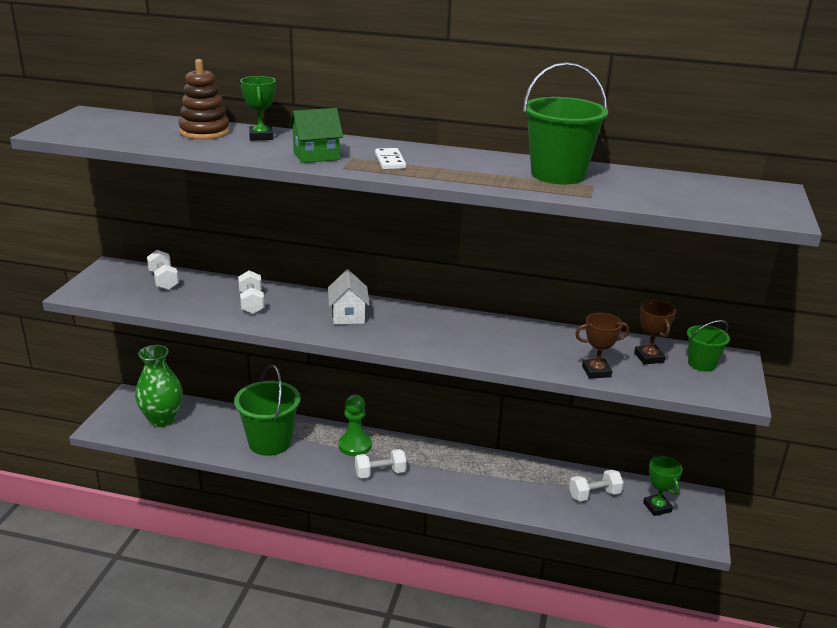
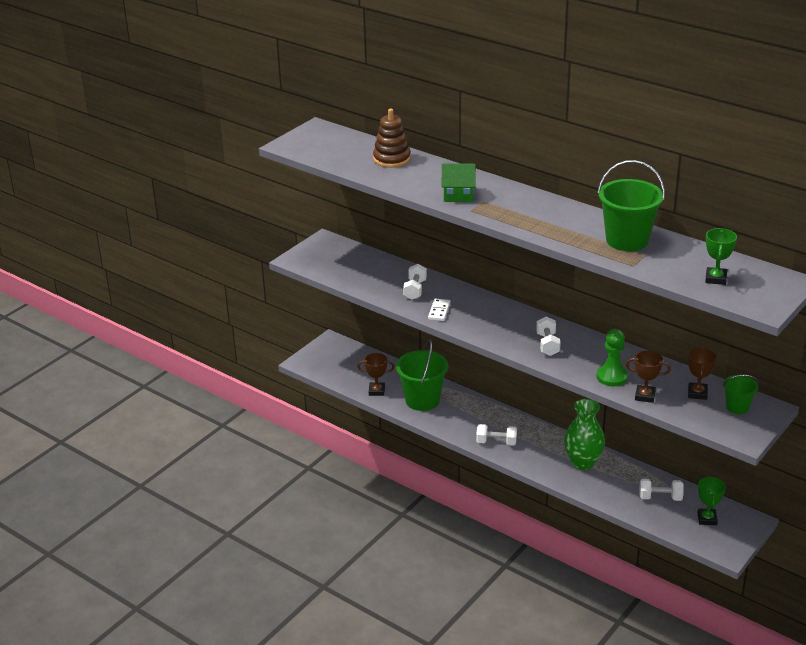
camera: 25 degrees right, 5 degrees up
(162, 419) = (348, 365): green vase -> green vase (583, 462)
(163, 280) = (359, 258): white dumbbell -> white dumbbell (547, 344)
(209, 443) = (376, 391): none -> brown trophy
(261, 136) = (430, 169): green trophy -> green trophy (715, 279)
(348, 315) = (482, 314): white house -> none
(355, 445) = (487, 417): green pawn -> green pawn (612, 377)
(390, 161) = (509, 208): white domino -> white domino (439, 311)

